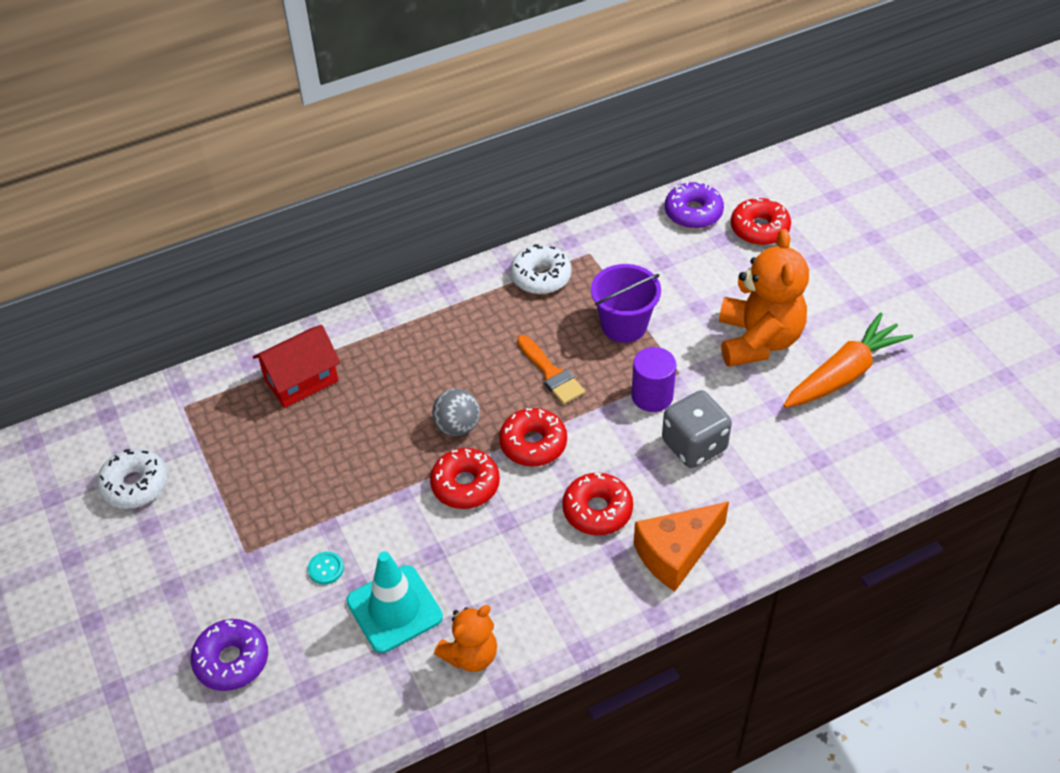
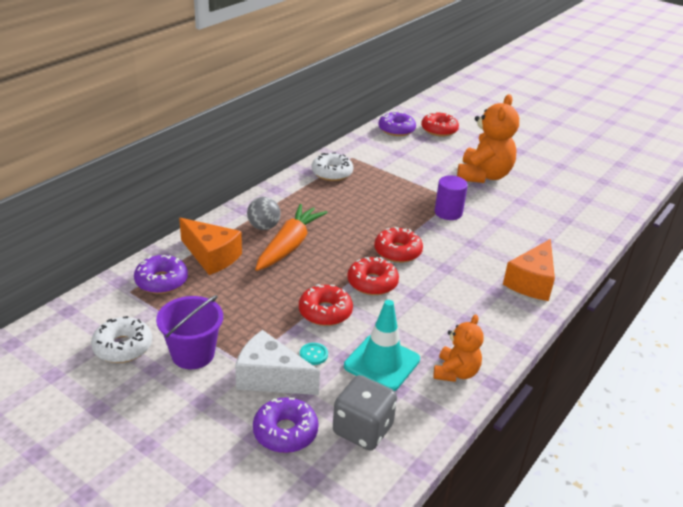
camera: 30 degrees left, 15 degrees down
(225, 402) = (161, 281): none -> purple donut
(260, 583) = (270, 378): none -> white cheese
(301, 380) = (211, 256): red house -> orange cheese
(457, 426) = (341, 255): grey ball -> grey ball (263, 227)
(551, 373) = (378, 215): orange brush -> none
(597, 510) = (466, 274): red donut -> red donut (325, 312)
(624, 325) = (402, 185): purple bucket -> purple bucket (193, 354)
(694, 445) = (493, 229): grey dice -> grey dice (363, 429)
(758, 340) = (483, 176): orange teddy bear -> orange teddy bear turned 45 degrees clockwise
(843, 374) = (542, 180): orange carrot -> orange carrot (289, 246)

